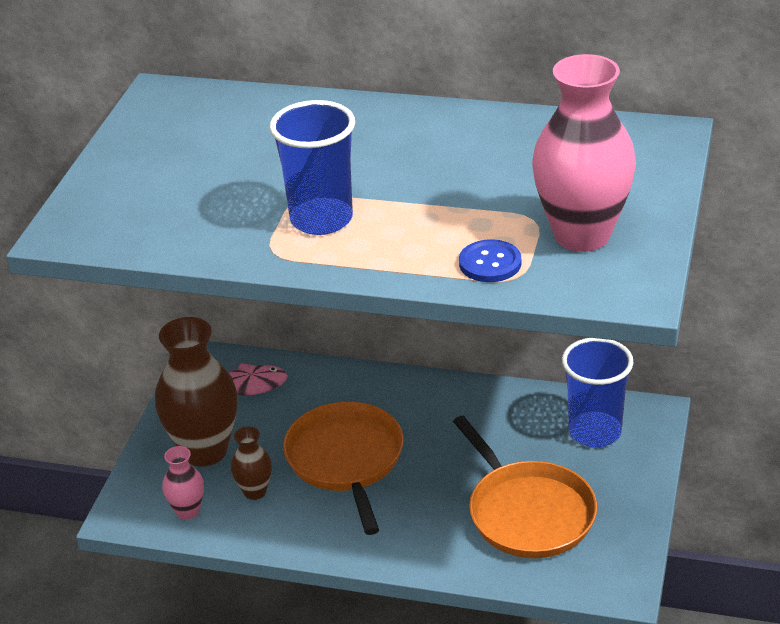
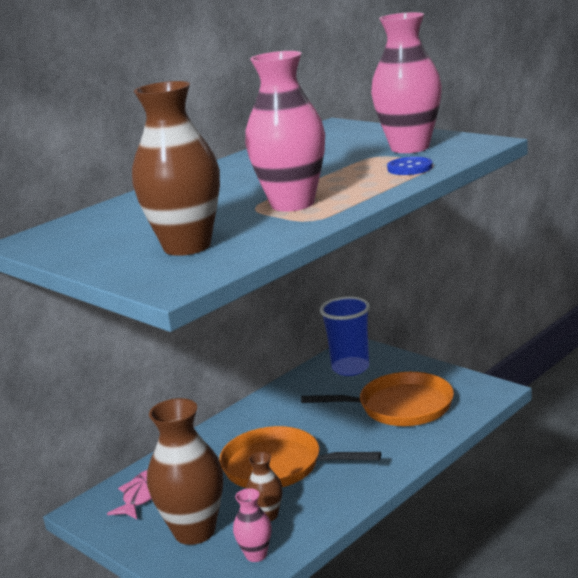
camera: 60 degrees left, 15 degrees down
(168, 199) = (187, 246): none -> brown vase
(321, 219) = (292, 204): blue cup -> pink vase

